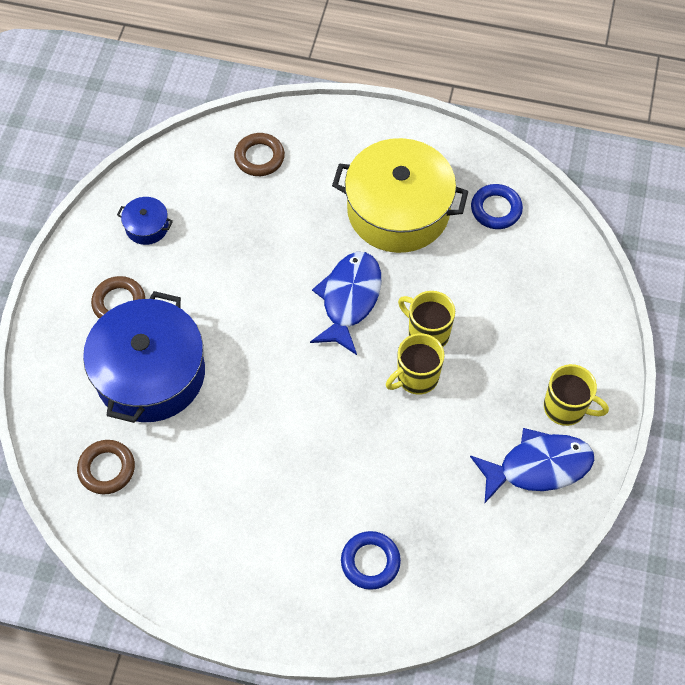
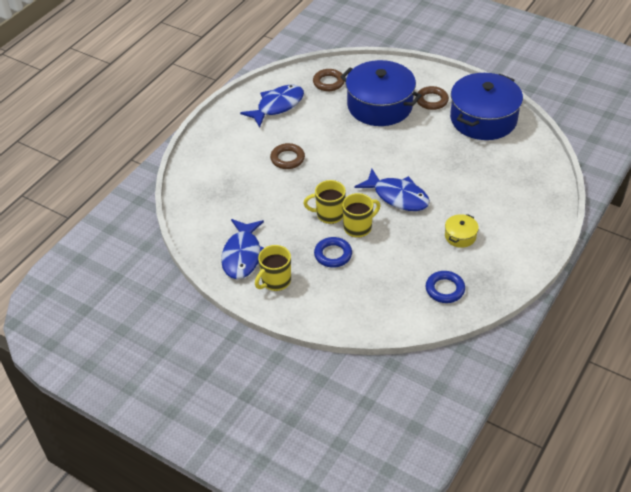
camera: 110 degrees right, 15 degrees down
(147, 227) = (483, 119): blue pot -> blue pot, size x2.37
(191, 533) = (277, 106): none -> blue fish
(259, 157) = (525, 177): brown ring -> brown ring (287, 159)
(370, 562) = (225, 168): blue ring -> blue ring (333, 254)
(398, 210) = (460, 236): yellow pot -> yellow pot, size x0.42
(416, 377) = (329, 214): yellow mug -> yellow mug turned 75 degrees counterclockwise

